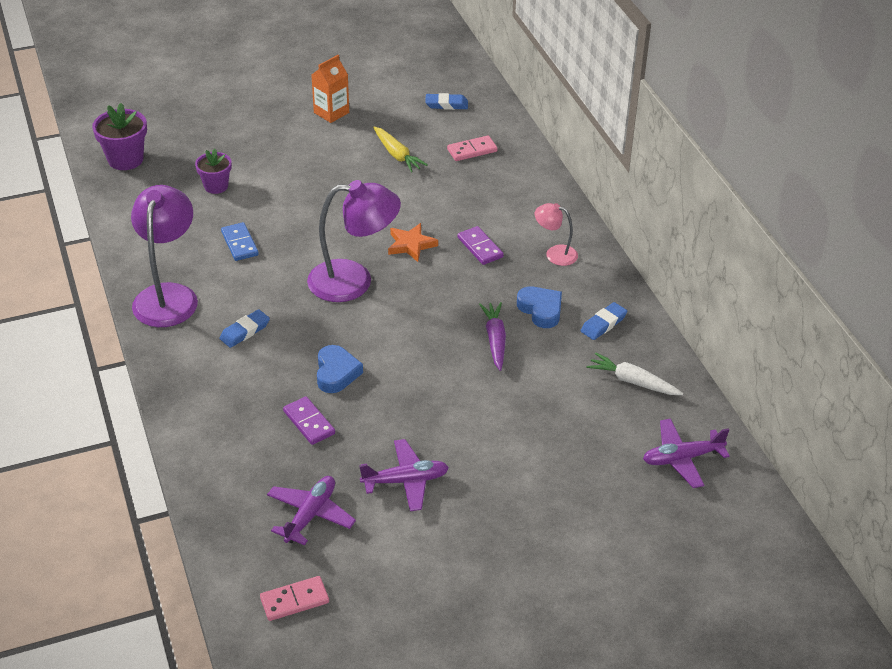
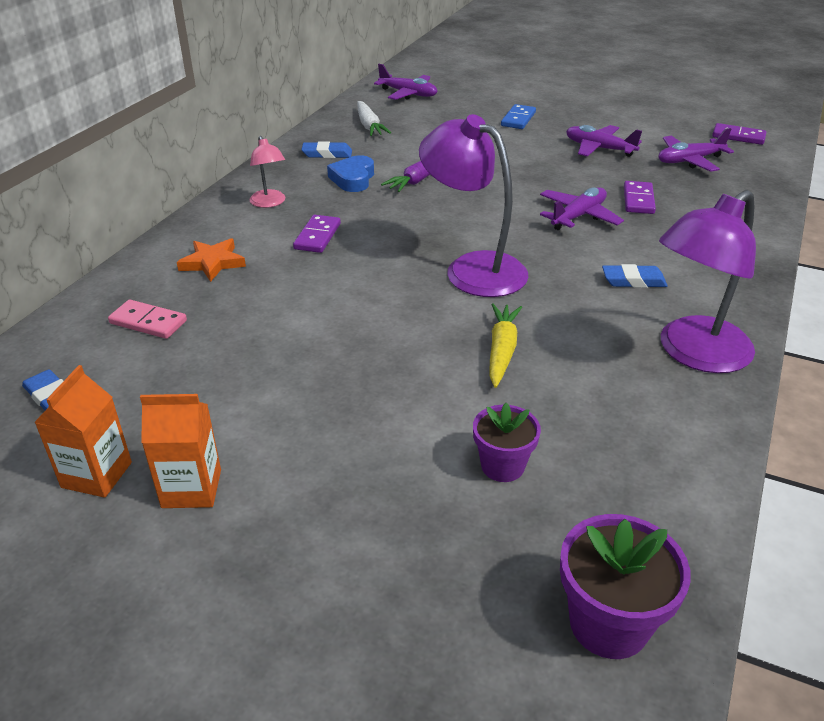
camera: 135 degrees left, 5 degrees down
(240, 243) = (551, 366): blue domino -> blue domino (518, 119)
(294, 600) = (738, 136): pink domino -> purple domino
(336, 373) = (578, 216): blue heart -> purple plane
(375, 97) = (97, 475): none -> orange carton
(397, 155) = (226, 366): yellow carrot -> yellow carrot (501, 351)
(411, 245) = (372, 269): orange star -> orange star (212, 263)

